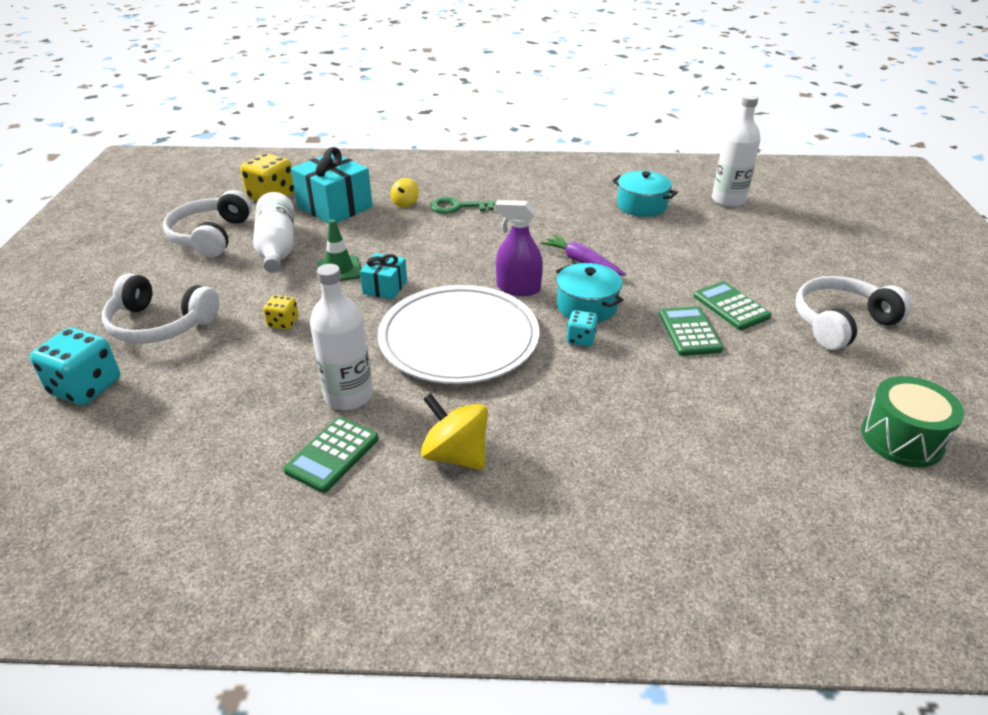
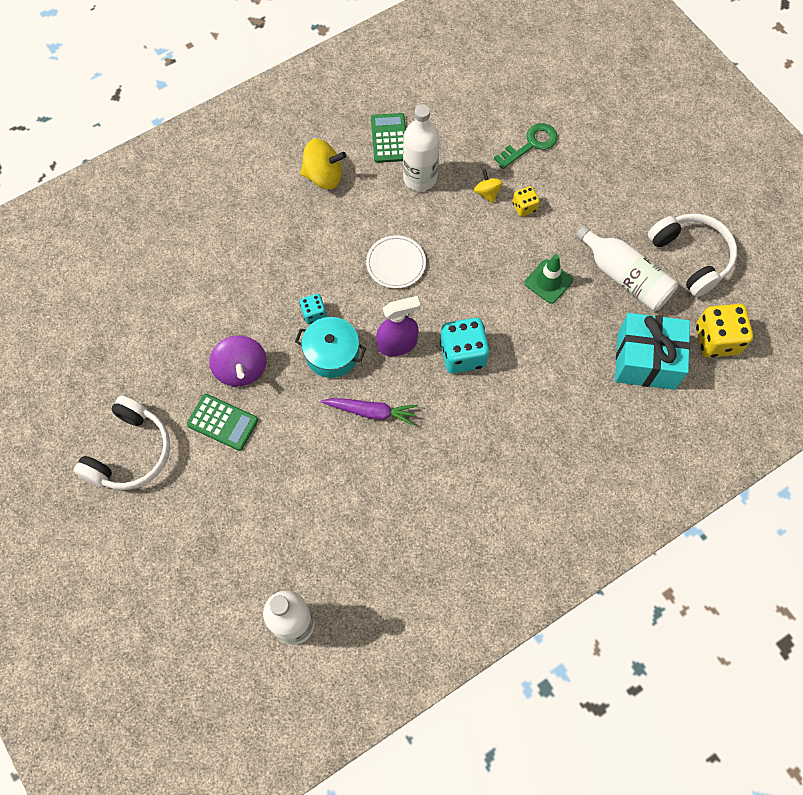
camera: 145 degrees right, 30 degrees up
(86, 387) = (573, 96): turquoise dice -> turquoise dice (462, 354)
(160, 324) = (599, 158): white headphones -> none
(385, 287) = (495, 283): turquoise gift -> none
(405, 203) = (593, 407): yellow spinning top -> yellow spinning top (487, 193)
(459, 207) = (540, 433): green key -> green key (531, 144)
(459, 339) = (396, 263): white plate -> white plate, size x0.46
(641, 205) = (374, 551): turquoise pot -> none
(689, 332) = (241, 369): green calculator -> purple spinning top
(902, 439) = (69, 340): green drum -> none

